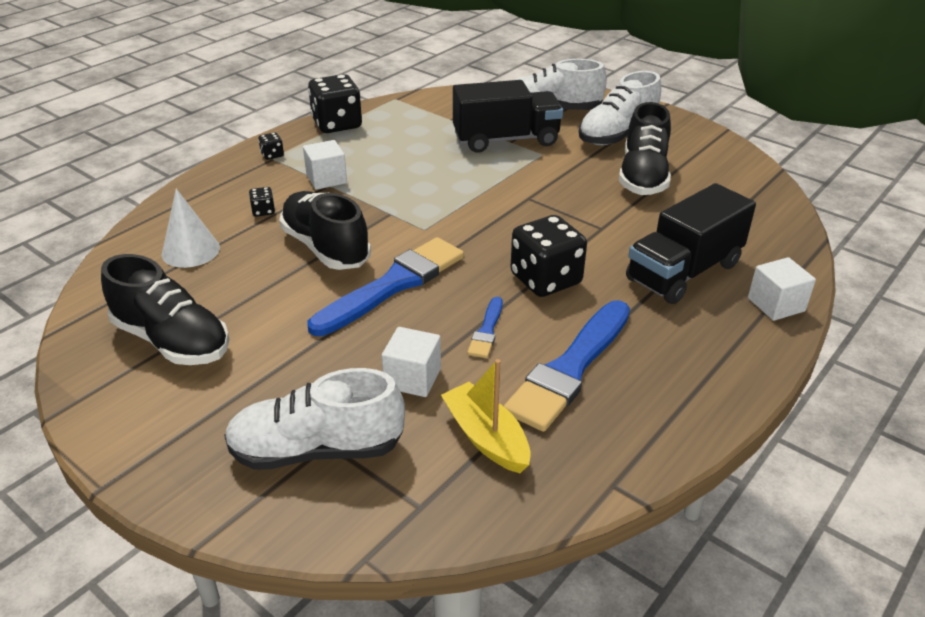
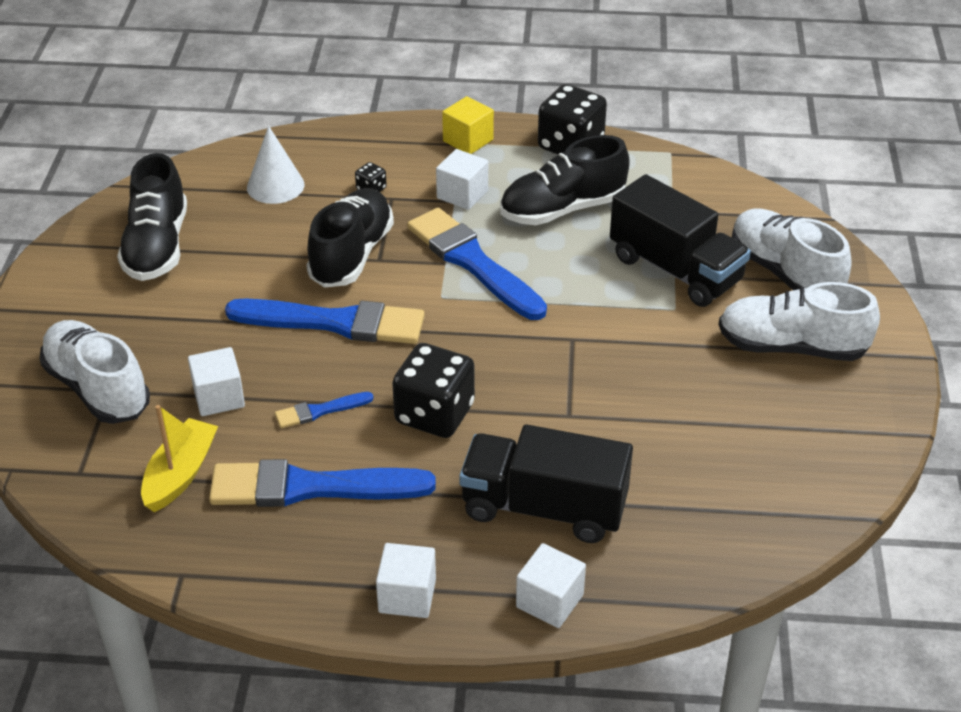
camera: 55 degrees right, 5 degrees up
(272, 155) = (468, 140): black dice -> yellow cube
(404, 203) = (472, 262): none -> blue brush
(643, 176) = (714, 405): black shoe -> black shoe (562, 209)
(728, 366) = (407, 596): none -> white cube

